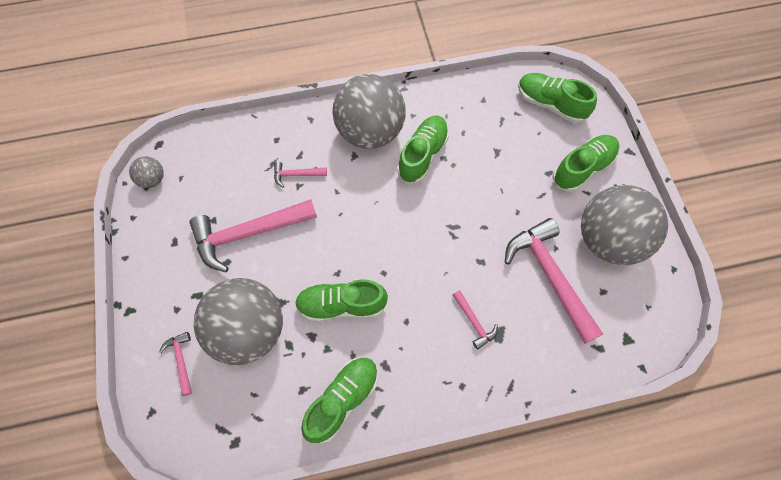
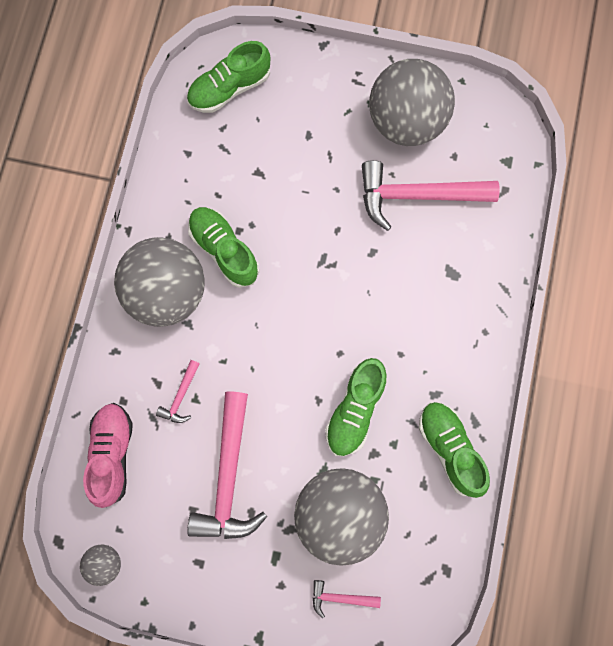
camera: 65 degrees left, 10 degrees up
(234, 150) = (112, 454): none -> pink shoe
(474, 322) = (430, 290): pink hammer -> none
(582, 168) = (319, 100): green shoe -> none

